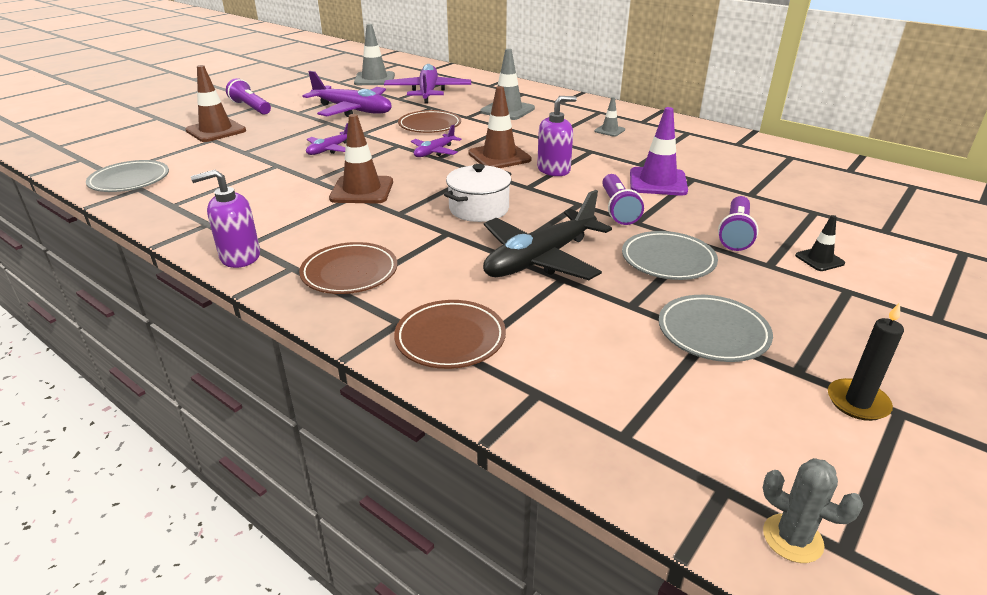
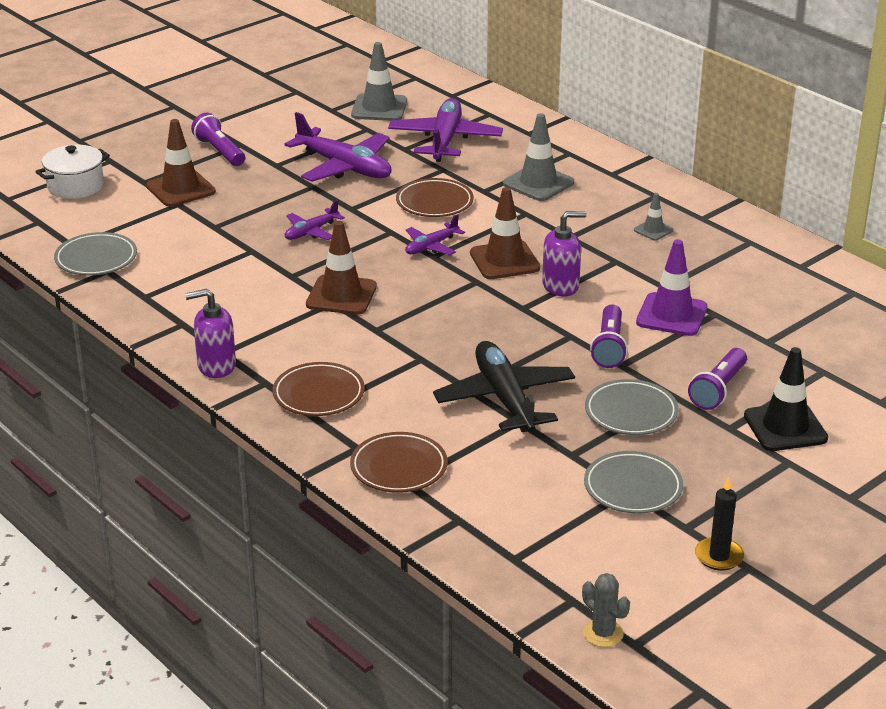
camera: 10 degrees right, 0 degrees up
(479, 209) = (461, 332): white pot -> white pot (75, 186)
(540, 259) = (504, 398): black plane -> black plane turned 105 degrees clockwise
(819, 259) = (785, 427): black traffic cone -> black traffic cone, size x1.90

